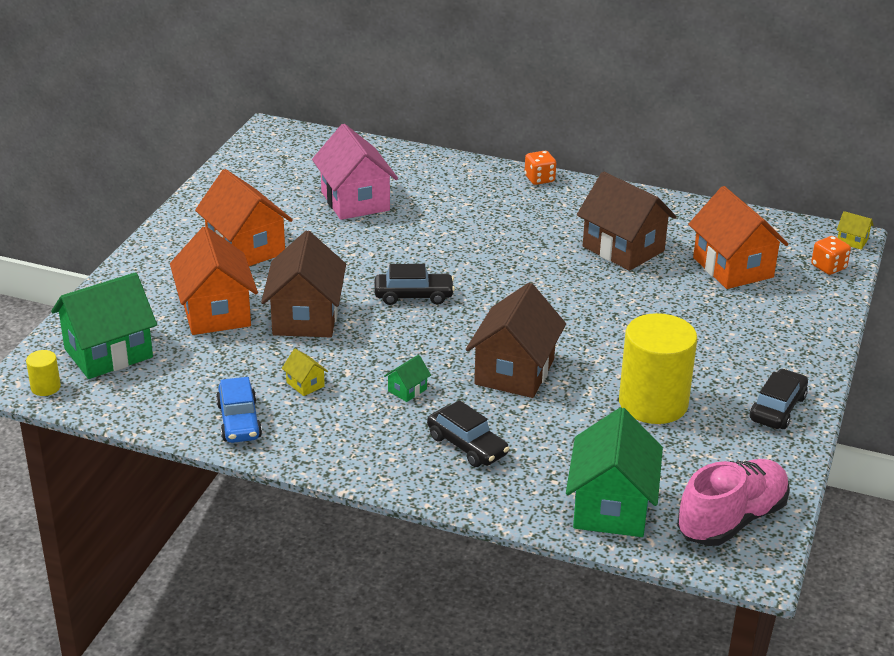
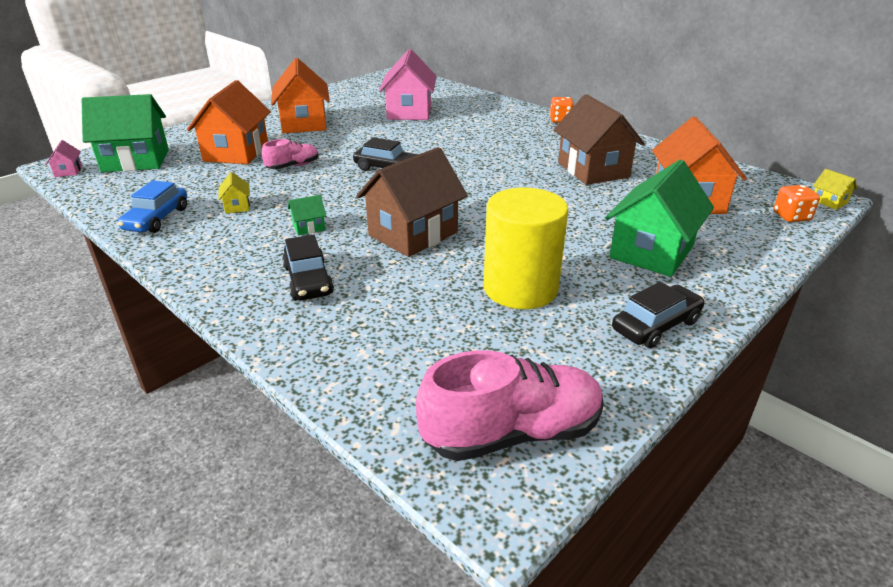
camera: 25 degrees right, 0 degrees up
(45, 387) = (68, 171): yellow cylinder -> pink house
(306, 317) = (293, 166): brown house -> pink shoe
(611, 507) = (386, 376): green house -> green house (651, 252)

